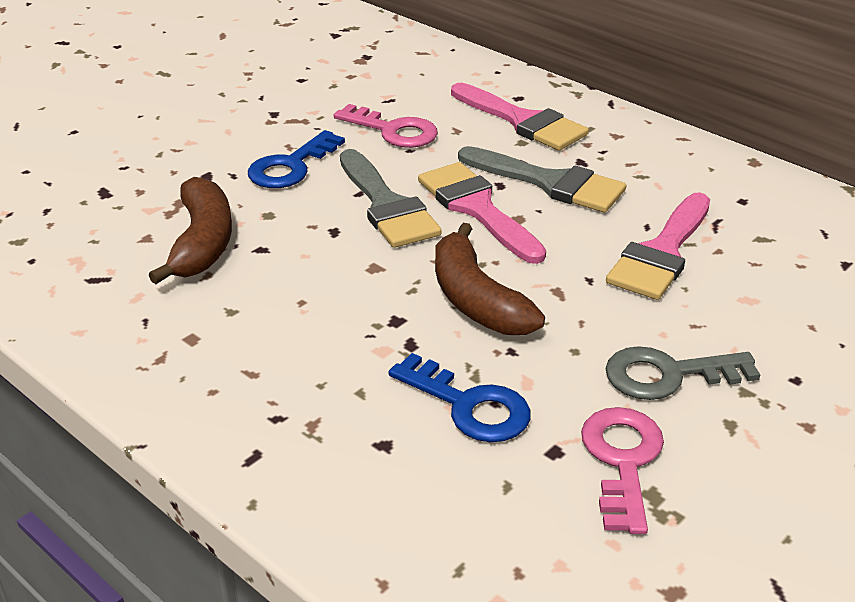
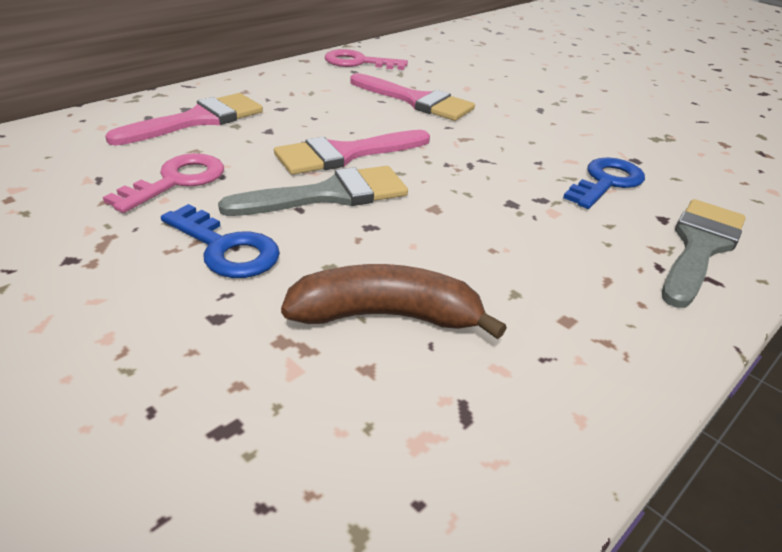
camera: 90 degrees left, 0 degrees up
(476, 300) = (480, 168): brown banana -> none
(550, 183) = (311, 122): grey brush -> grey brush (699, 247)
(622, 460) = (633, 141): pink key -> pink key (358, 62)
(668, 375) = (549, 118): grey key -> none

